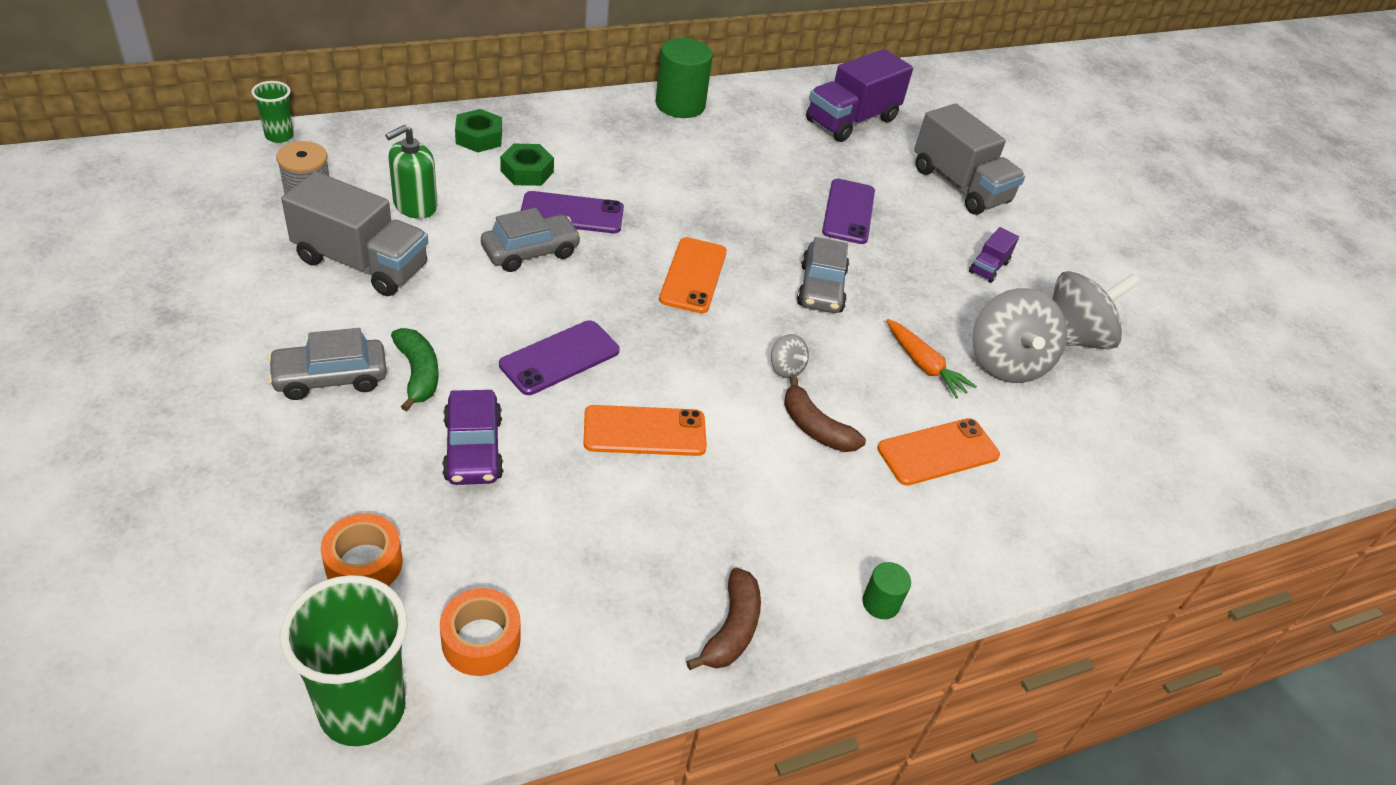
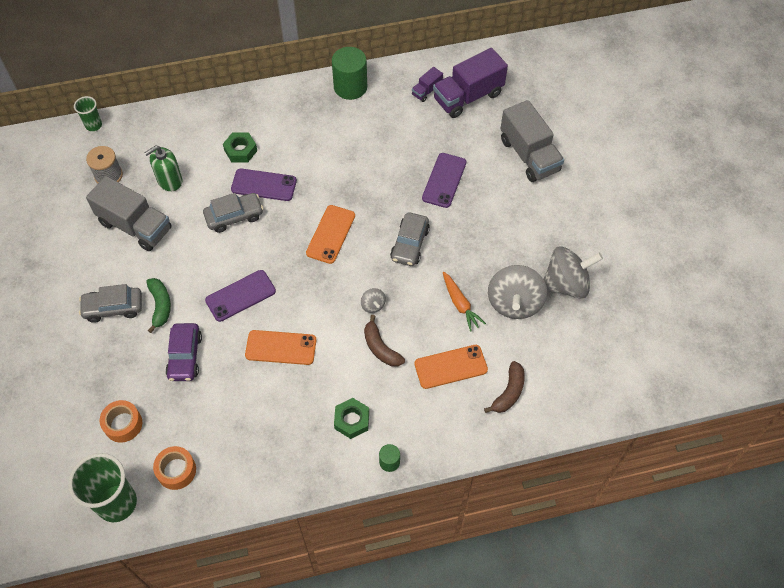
camera: 15 degrees right, 15 degrees up
(479, 137) = (214, 122): green nut -> green nut (352, 420)
(732, 629) = (305, 472): brown banana -> brown banana (509, 392)
(988, 267) = (527, 226): purple truck -> purple truck (426, 91)

